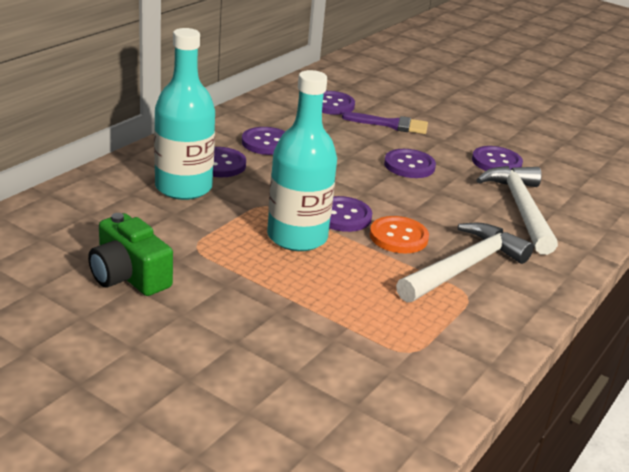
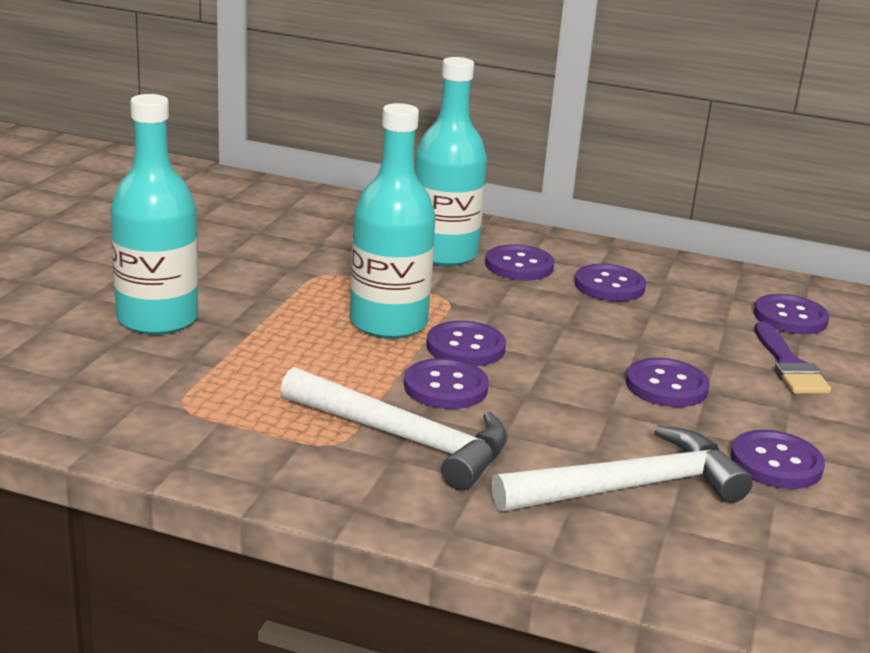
camera: 75 degrees right, 5 degrees down
(128, 276) = (245, 251): green camera -> none
(254, 344) = (157, 319): none -> turquoise bottle
(398, 237) = (445, 387): orange button -> purple button

